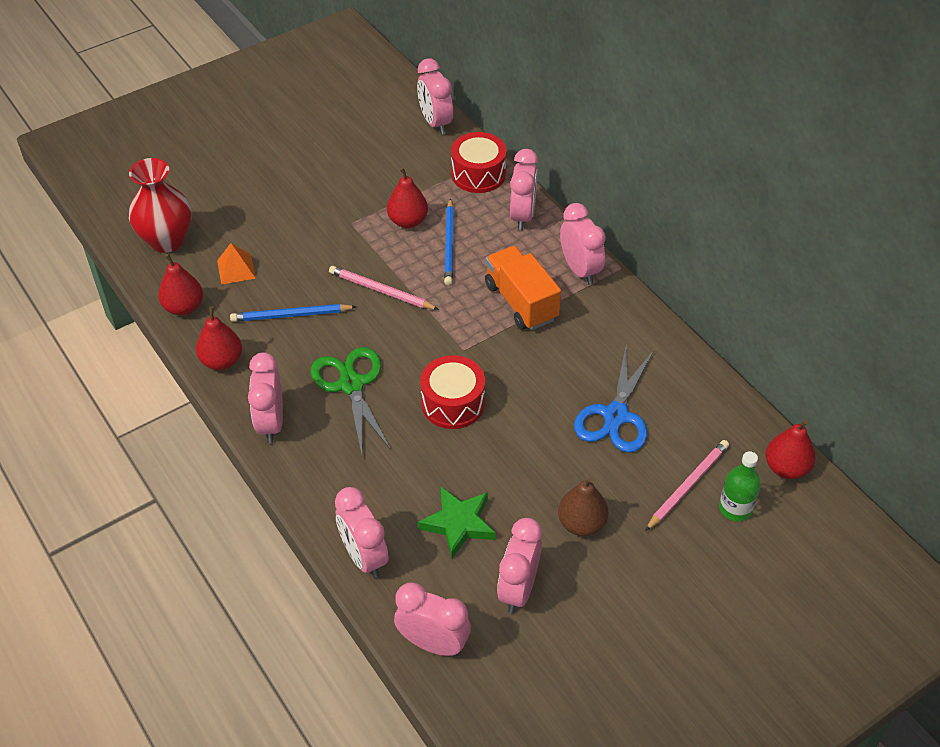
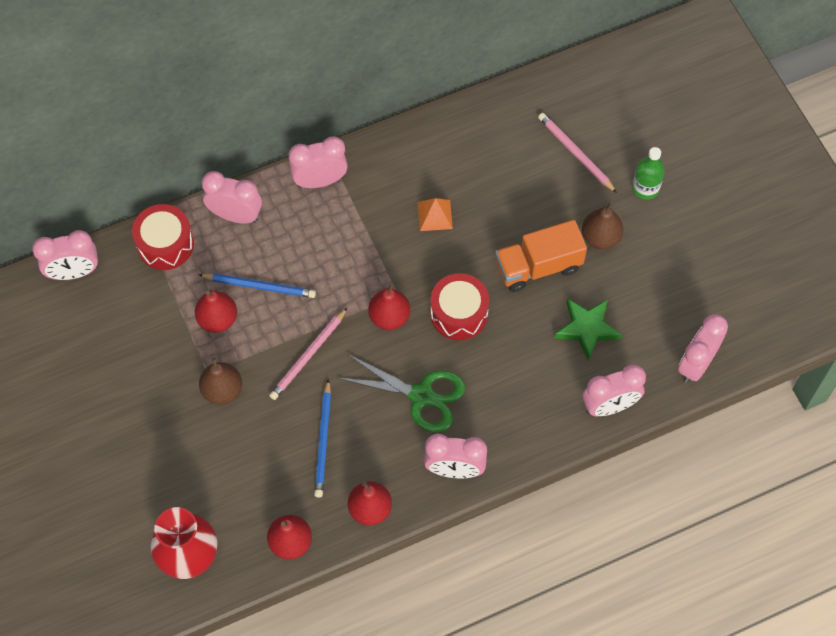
camera: 80 degrees left, 15 degrees up
(236, 269) = (248, 489): orange pyramid -> orange pyramid (435, 215)
(334, 236) = (222, 390): none -> brown pear
(351, 385) = (421, 396): green scissors -> green scissors turned 150 degrees counterclockwise
(518, 589) = (655, 295): pink clock -> none
(521, 302) = (349, 237): orange truck -> orange truck (538, 267)
(616, 416) = (495, 189): blue scissors -> none
(735, 508) = (602, 126): green bottle -> green bottle (645, 188)
(786, 468) = (569, 80): red pear -> red pear (389, 317)

